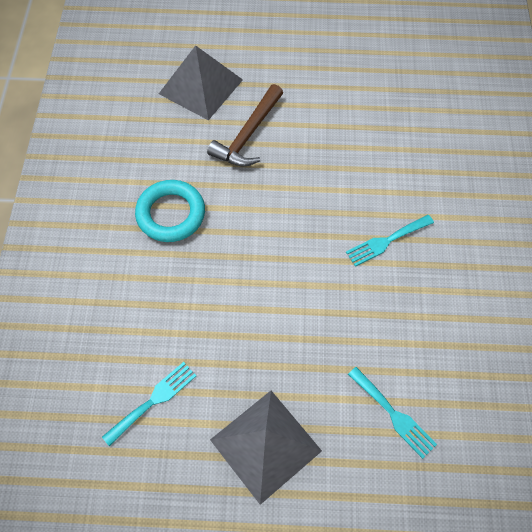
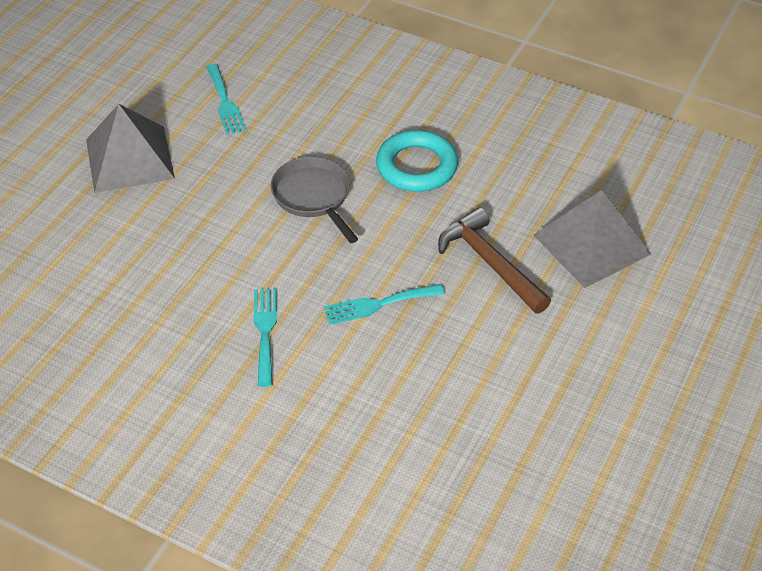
camera: 115 degrees right, 15 degrees down
(239, 271) = (313, 197): none -> grey pan
(393, 414) = (82, 255): turquoise fork -> turquoise fork (378, 304)

